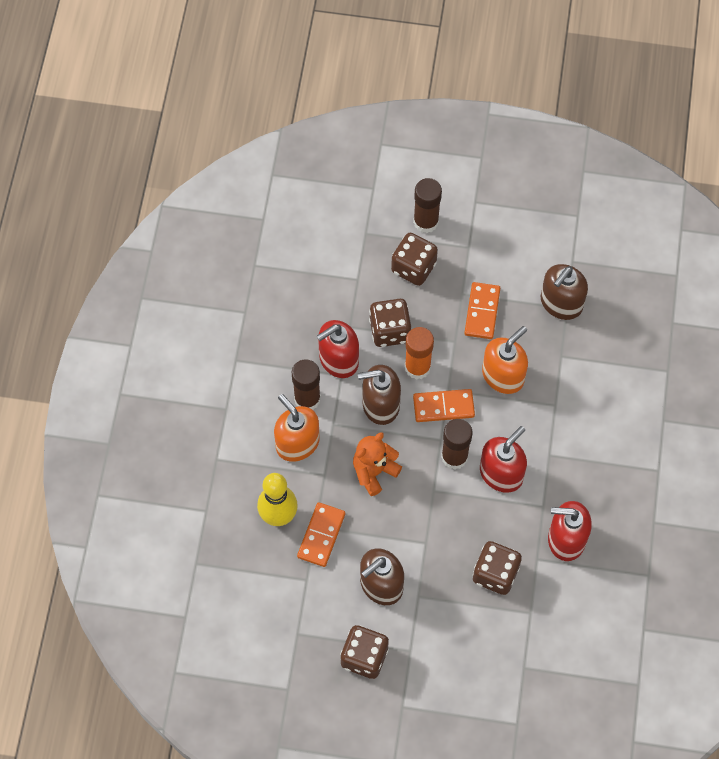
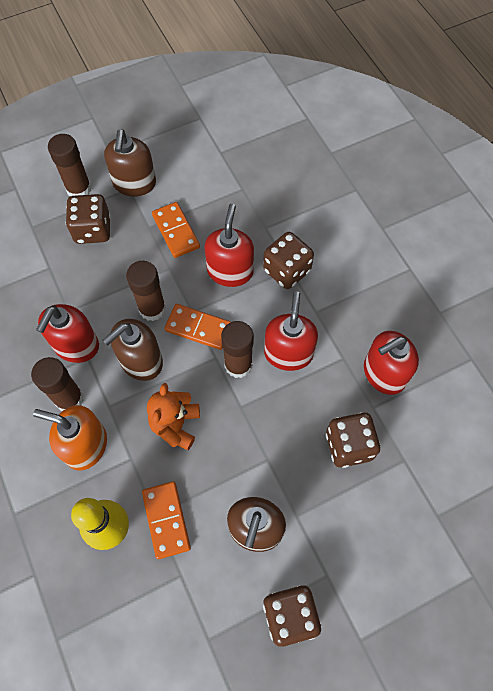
camera: 35 degrees left, 0 degrees up
(390, 331) = (106, 293): brown dice -> brown dice (287, 270)
(417, 367) = (152, 308): orange glue stick -> brown glue stick
(443, 407) = (198, 328): orange domino -> orange domino turned 60 degrees clockwise
(503, 375) = (230, 271): orange soap dispenser -> red soap dispenser
(561, 303) = (235, 188): brown soap dispenser -> brown soap dispenser (134, 183)

